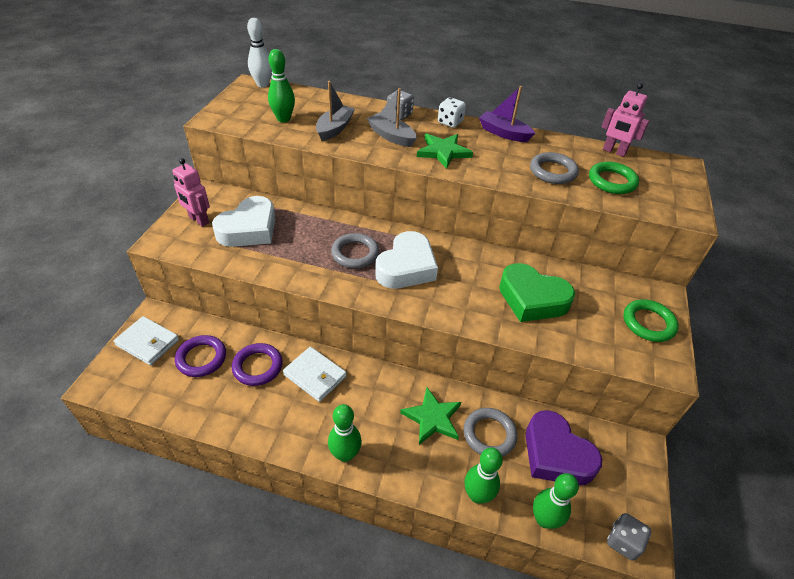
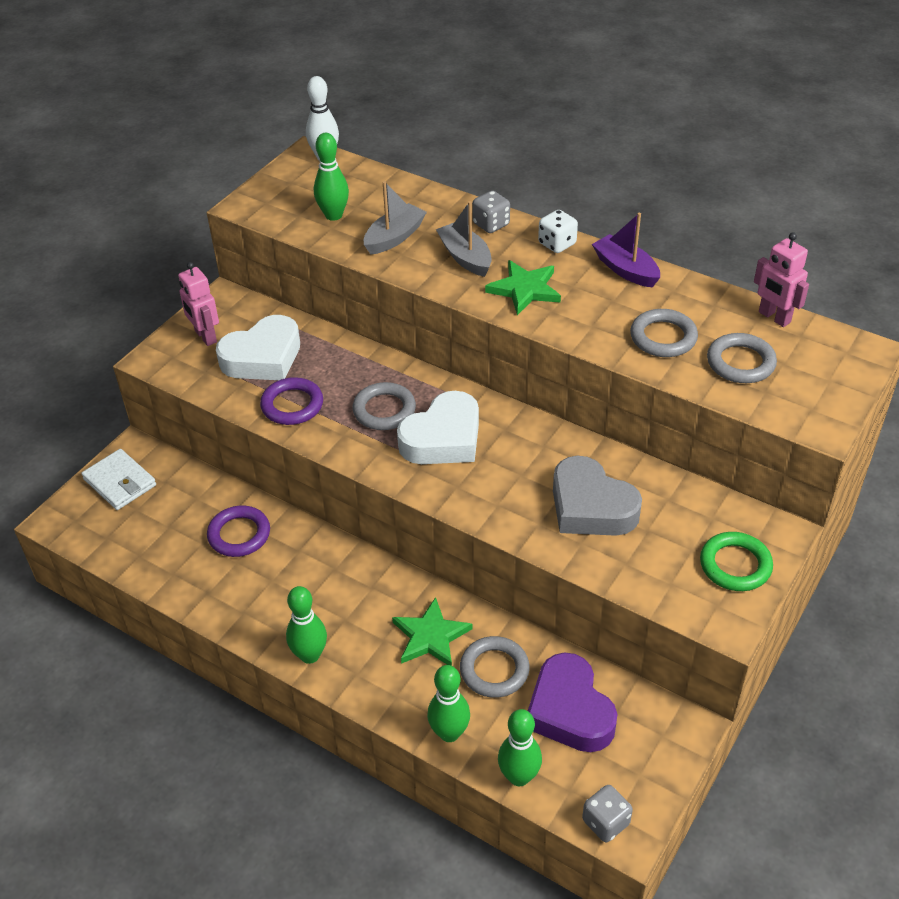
camera: 20 degrees right, 0 degrees up
(201, 358) = (176, 512): purple ring -> purple ring (292, 405)
(315, 375) = (304, 558): white wallet -> none
(532, 299) = (591, 507): green heart -> grey heart
(612, 181) = (740, 362): green ring -> grey ring

